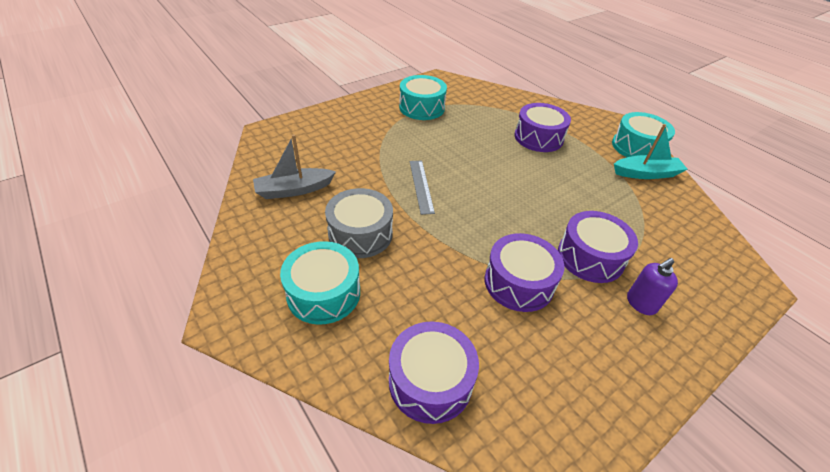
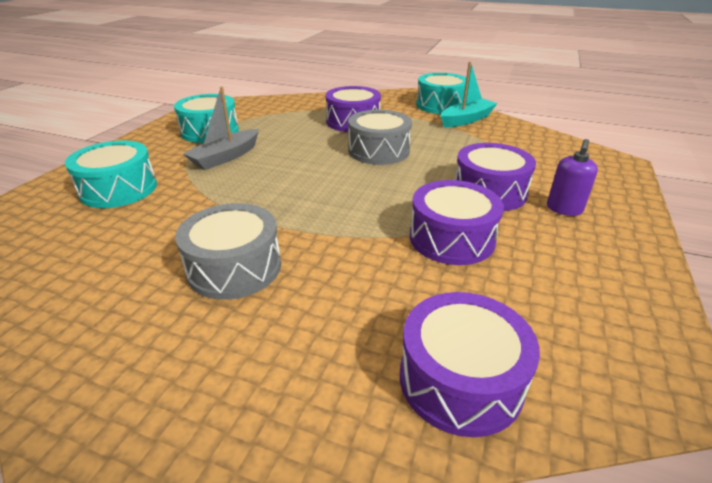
camera: 30 degrees left, 10 degrees down
(294, 190) = (98, 257): grey boat -> grey boat (226, 157)
(324, 293) = (237, 354): turquoise drum -> turquoise drum (119, 189)
(421, 186) = (270, 195): grey ruler -> none
(534, 177) = (379, 151): none -> grey drum

